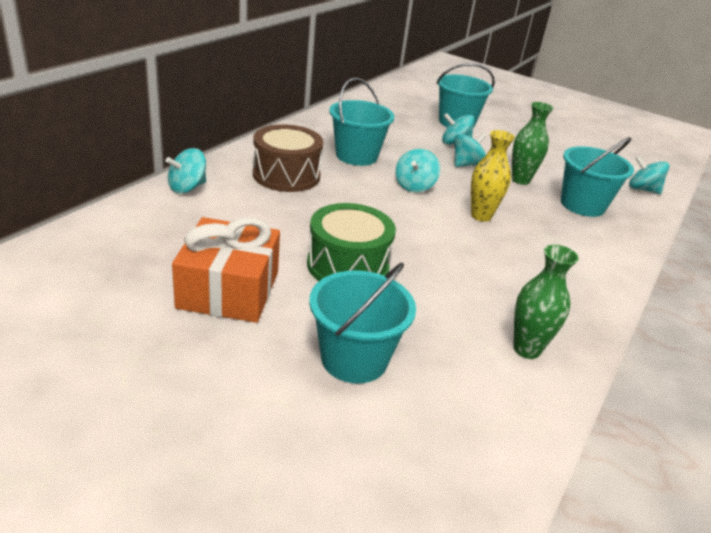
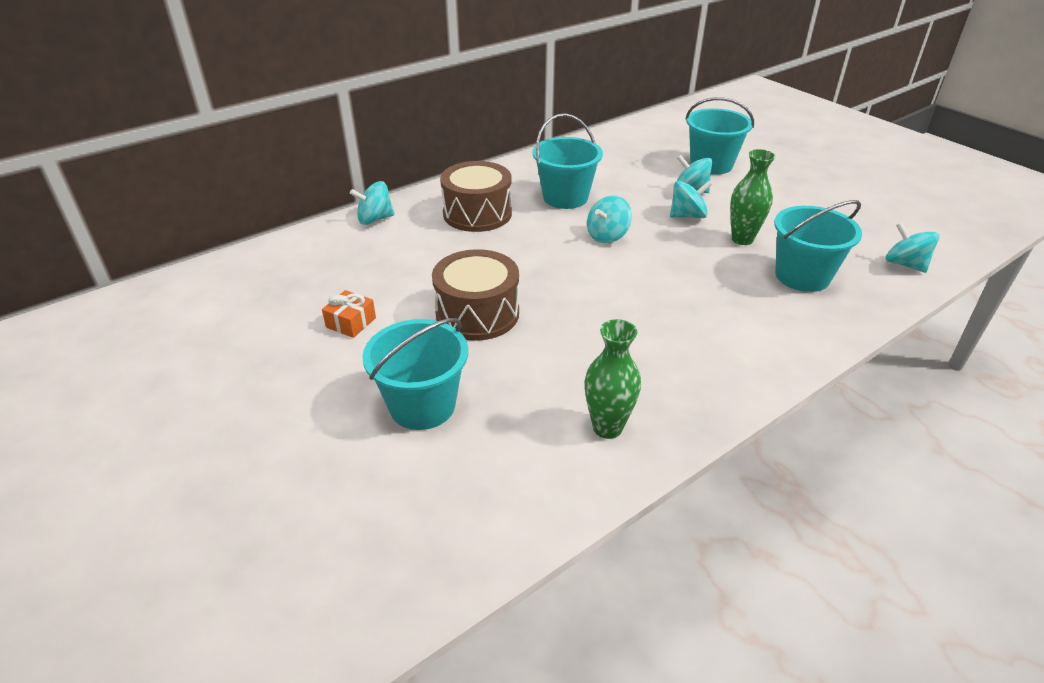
camera: 25 degrees right, 5 degrees up
(229, 290) = (351, 322): orange gift -> orange gift, size x0.46
(348, 265) = (477, 313): green drum -> brown drum
(481, 216) = (661, 277): yellow vase -> none

